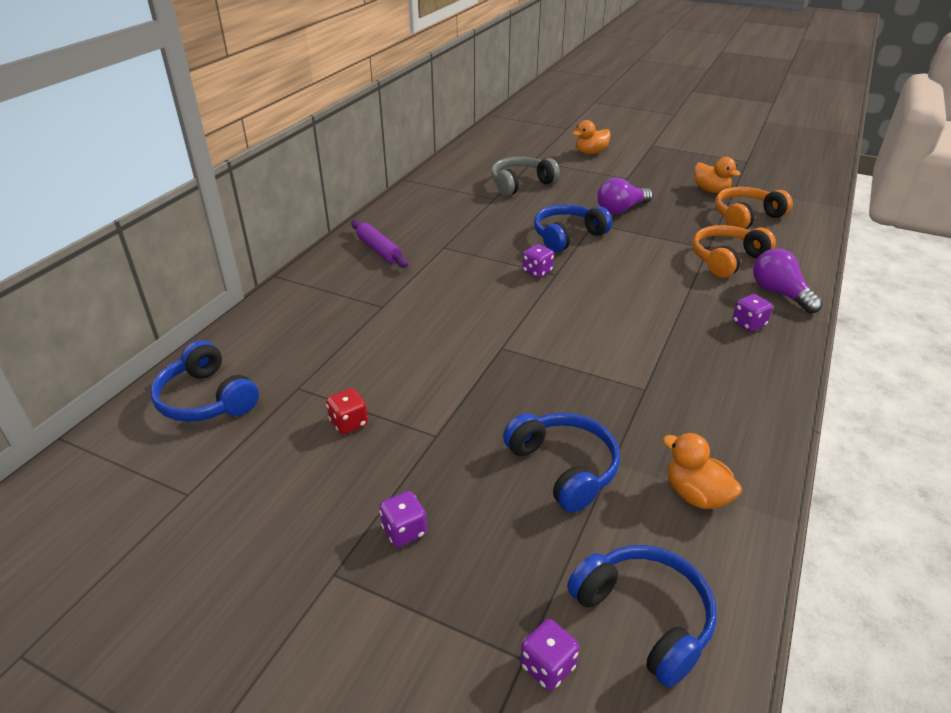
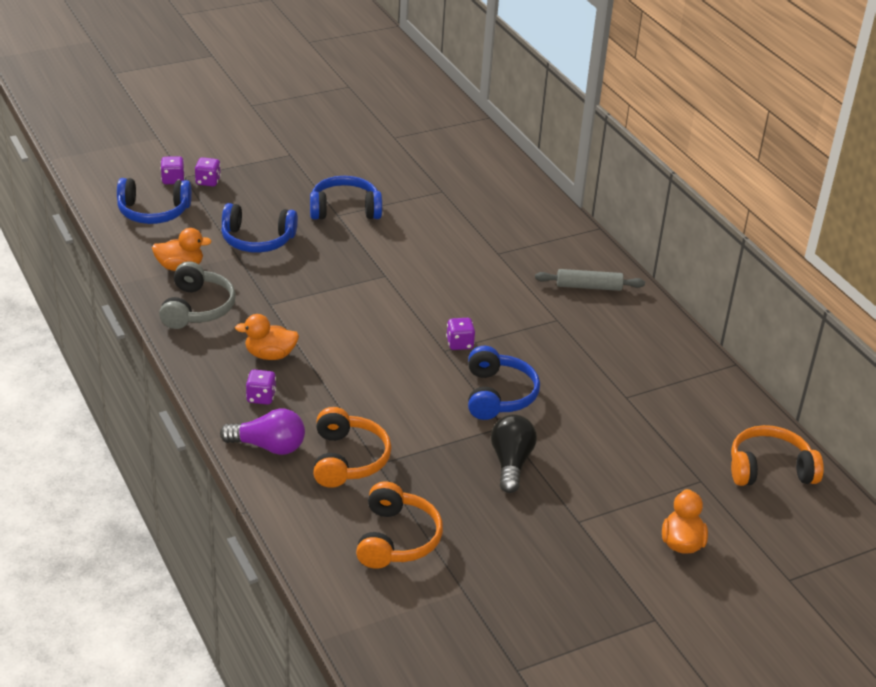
camera: 125 degrees right, 0 degrees up
(206, 399) = (470, 162): blue headphones -> blue headphones (345, 209)
(349, 423) = (387, 194): red dice -> none
(379, 250) = (588, 287): purple rolling pin -> grey rolling pin
(404, 531) = (287, 179): purple dice -> purple dice (208, 181)
(491, 148) = (769, 469): none -> orange headphones
(521, 184) = (643, 433): grey headphones -> grey headphones (197, 308)
(621, 209) = (511, 463): purple light bulb -> black light bulb
(710, 190) = (479, 564): orange duck -> orange duck (270, 355)

